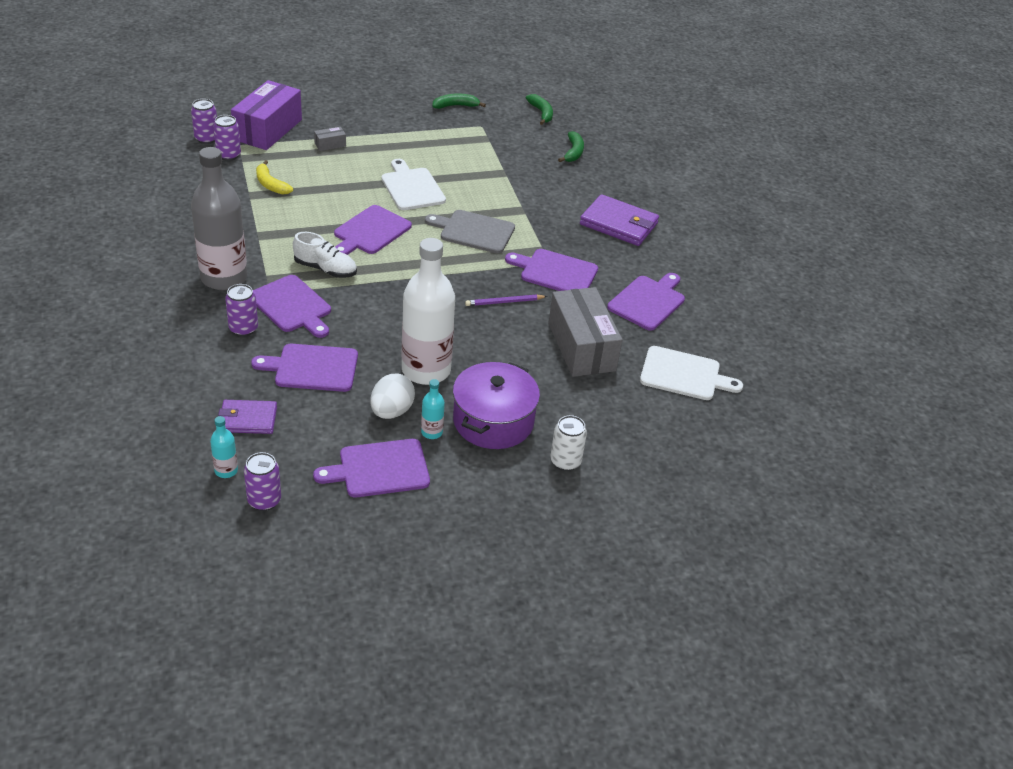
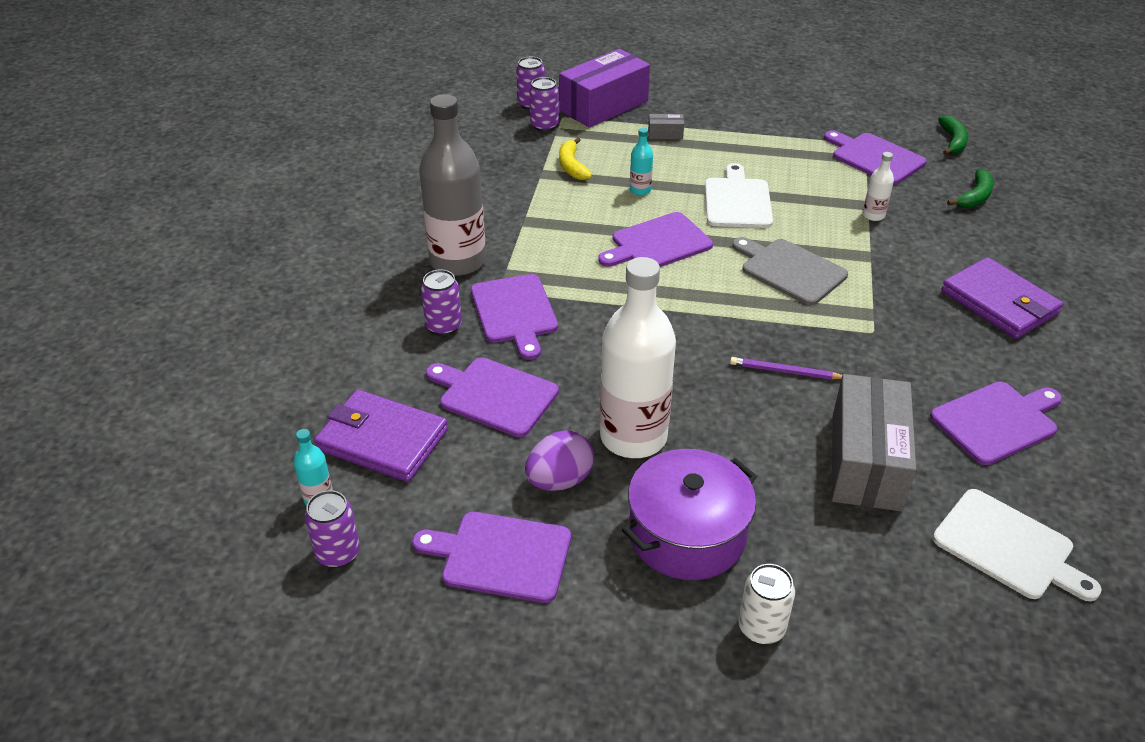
camera: 30 degrees right, 0 degrees up
(247, 419) = (382, 440): purple wallet -> purple wallet, size x1.56
(325, 269) = (579, 277): white shoe -> none
(391, 411) = (559, 480): white egg -> purple egg
(431, 432) = (596, 525): turquoise bottle -> turquoise bottle (640, 190)
(455, 106) = (842, 115): green banana -> none
(512, 179) = (873, 215): none -> white bottle
(555, 272) = (876, 348): purple cutting board -> purple cutting board (874, 158)

